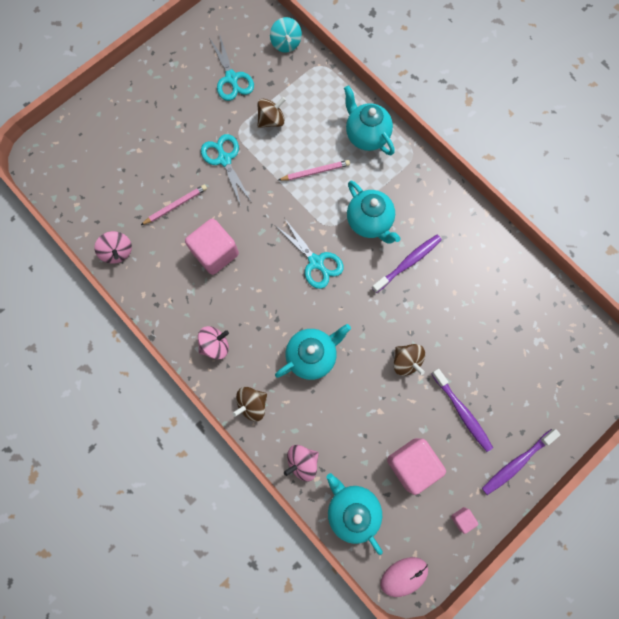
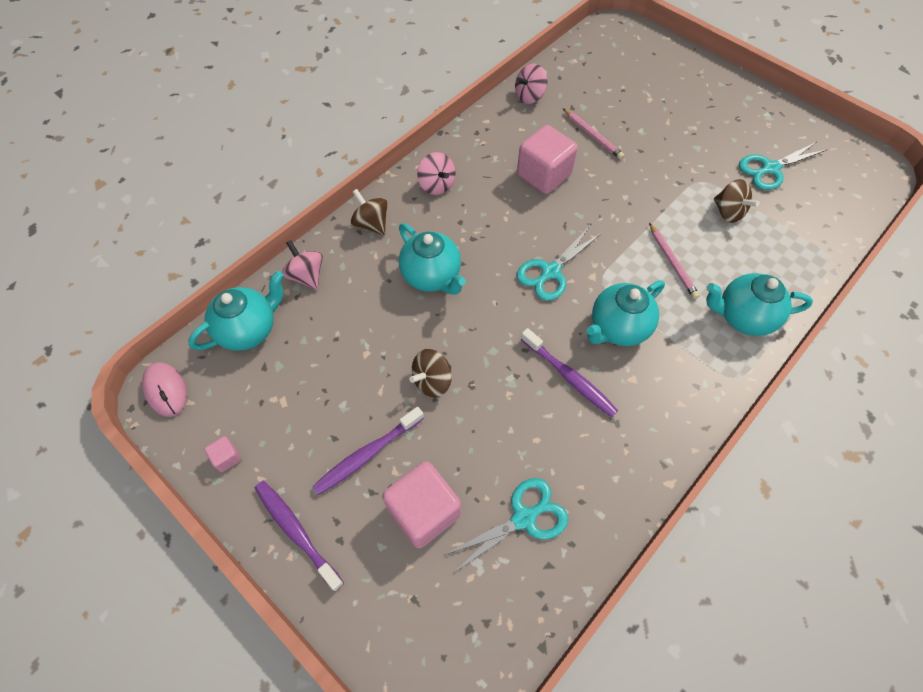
camera: 85 degrees right, 15 degrees down
(224, 159) = (661, 172): turquoise scissors -> turquoise scissors (523, 518)
(286, 44) = (843, 218): turquoise spinning top -> none
(366, 135) = (743, 317): turquoise teapot -> turquoise teapot turned 135 degrees counterclockwise
(412, 464) = (299, 393): pink cube -> pink cube (424, 511)

